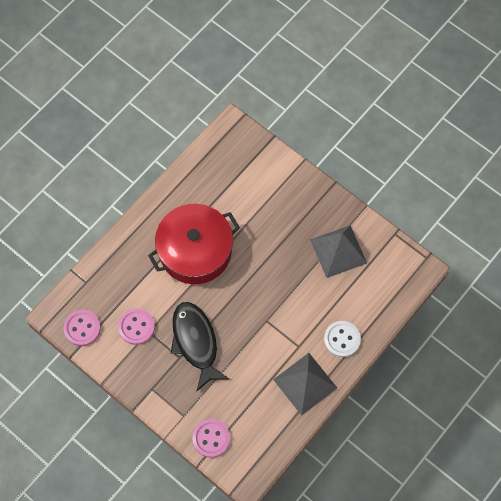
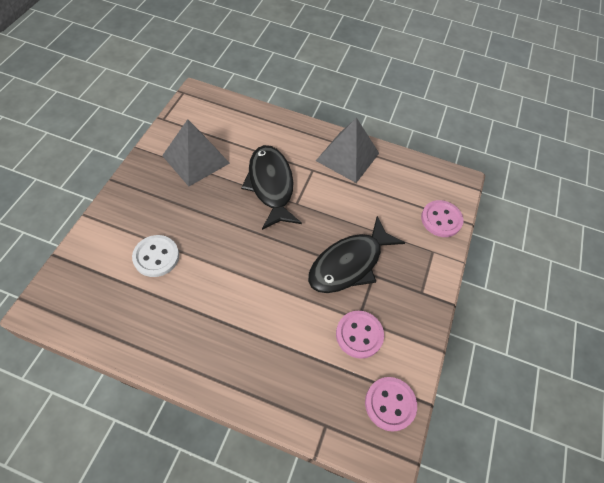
camera: 115 degrees left, 10 degrees down
(195, 251) = (236, 298): red pot -> none
(291, 305) = (271, 185): none -> black fish
(342, 339) = (291, 138): white button -> white button (156, 257)

